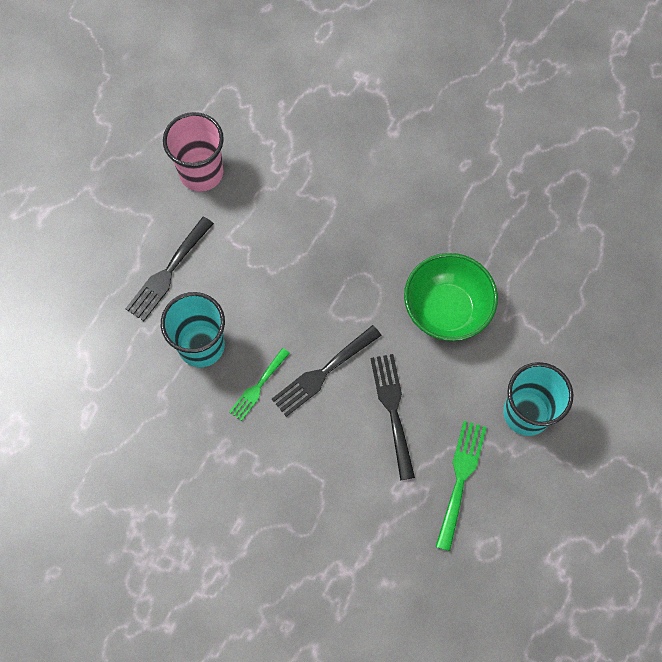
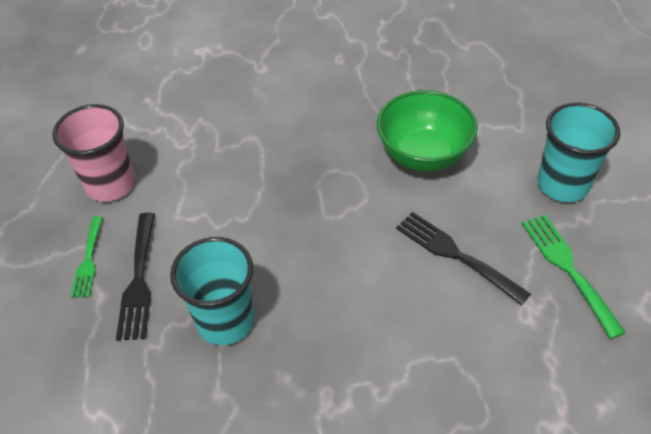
camera: 35 degrees left, 20 degrees down
(258, 387) = (314, 319): green fork -> green fork (88, 260)
(323, 373) = (365, 267): black fork -> none

